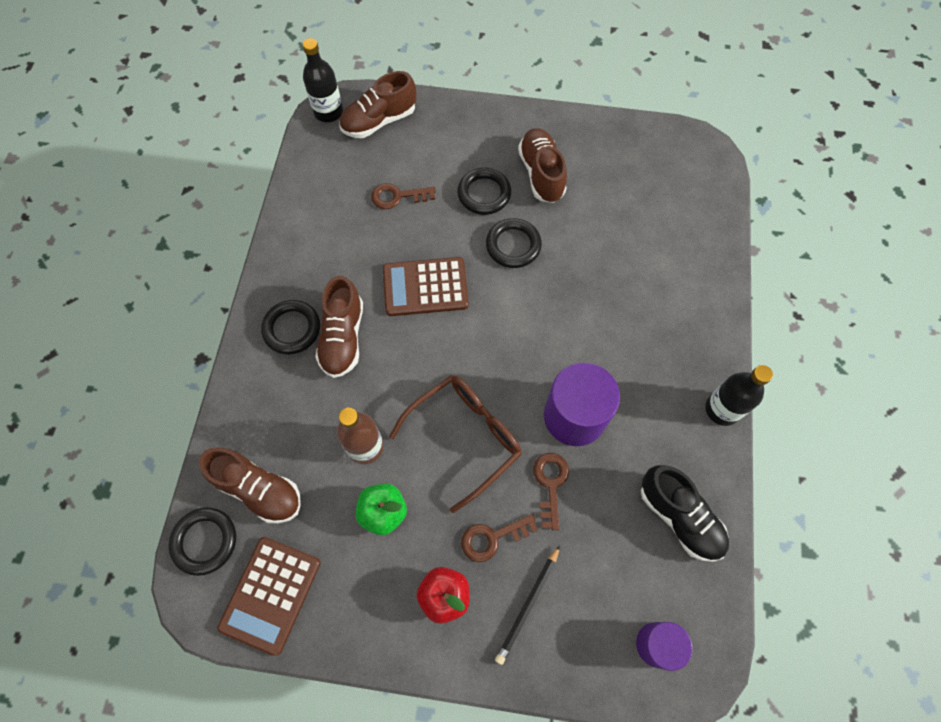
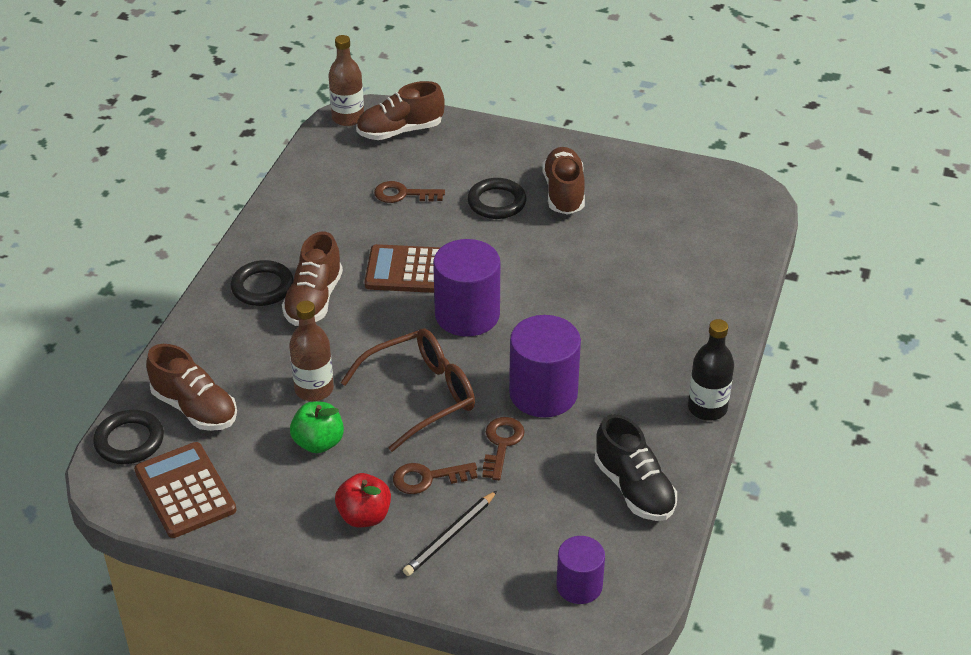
camera: 10 degrees right, 25 degrees down
(270, 594) = (185, 490): brown calculator -> brown calculator turned 120 degrees clockwise
(328, 112) = (348, 118): black bottle -> brown bottle
(486, 332) = (467, 315): none -> purple cylinder
(513, 245) = (516, 248): black ring -> none

